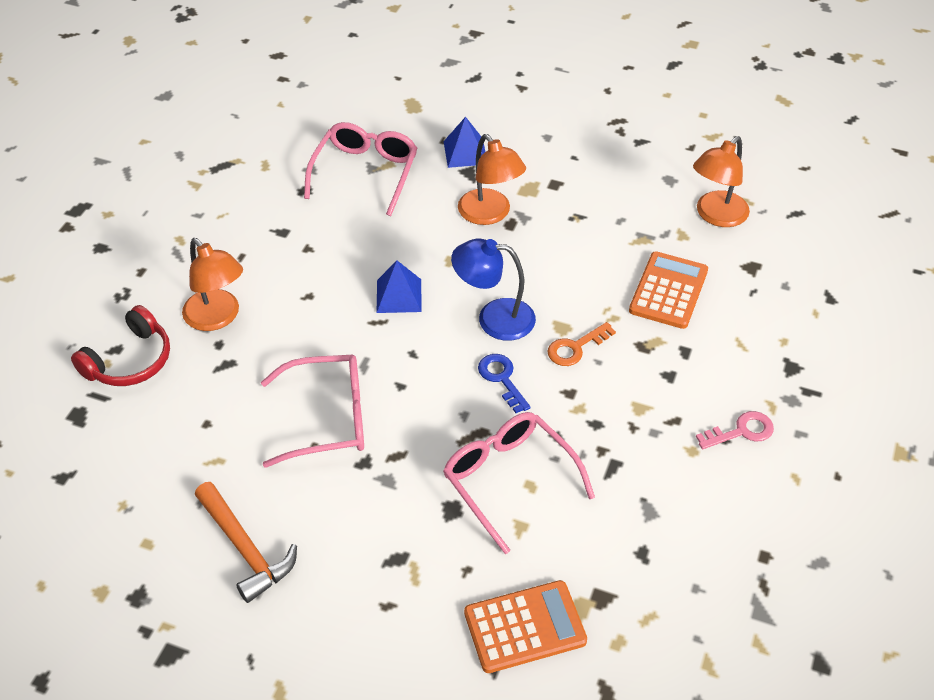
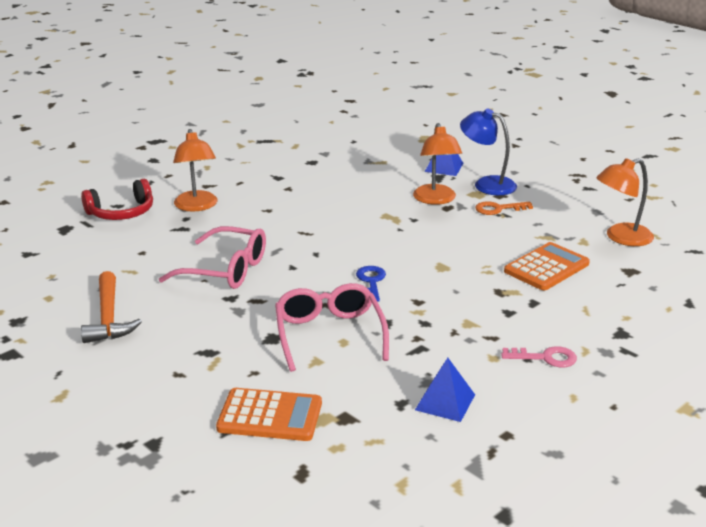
camera: 25 degrees right, 20 degrees down
(365, 173) = (361, 162): pink glasses -> none
(399, 296) = (332, 224): blue pyramid -> blue pyramid (445, 402)
(494, 318) = (393, 250): blue lamp -> blue lamp (487, 184)
(575, 348) = (443, 279): orange key -> orange key (498, 209)

